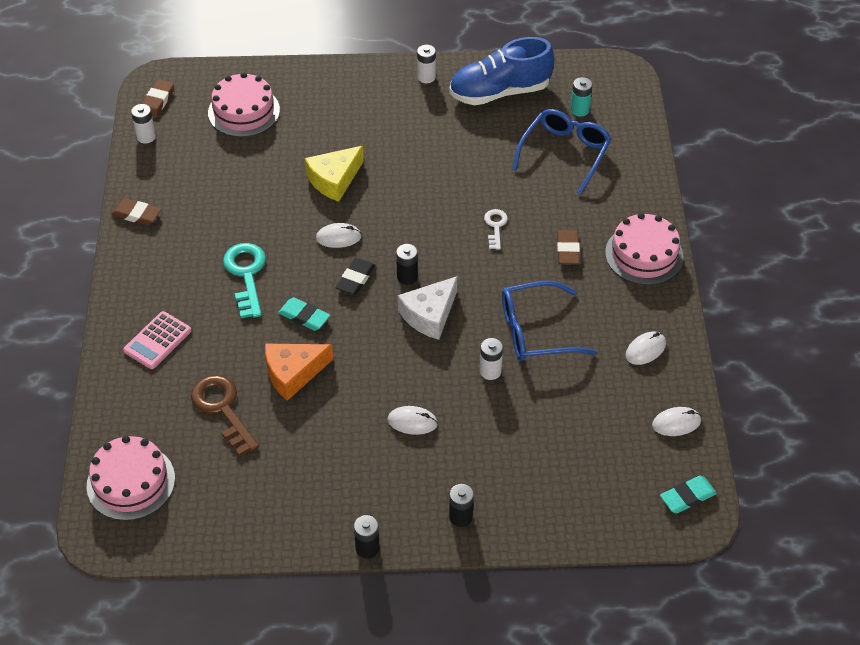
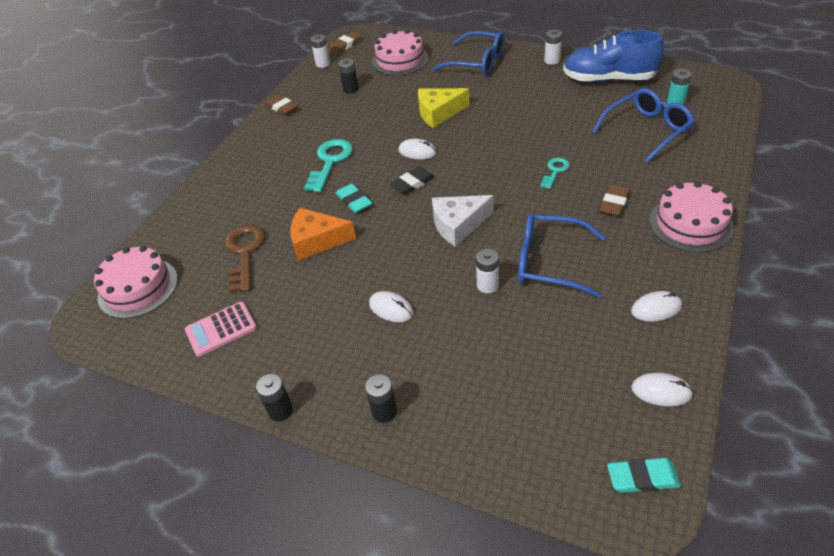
camera: 30 degrees right, 5 degrees down
(157, 341) = (234, 191): pink calculator -> pink calculator (221, 329)
(340, 96) = (477, 62): none -> blue glasses
(407, 277) = (456, 192): black battery -> black battery (350, 89)
(495, 226) = (555, 171): white key -> turquoise key

